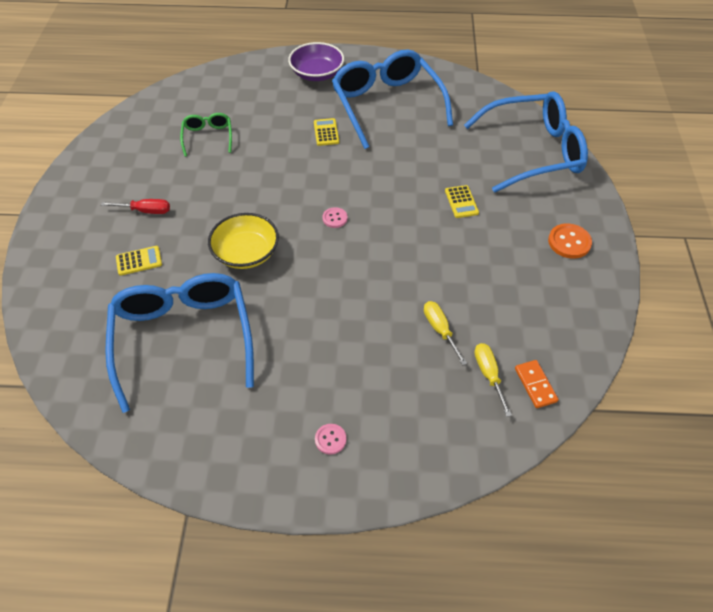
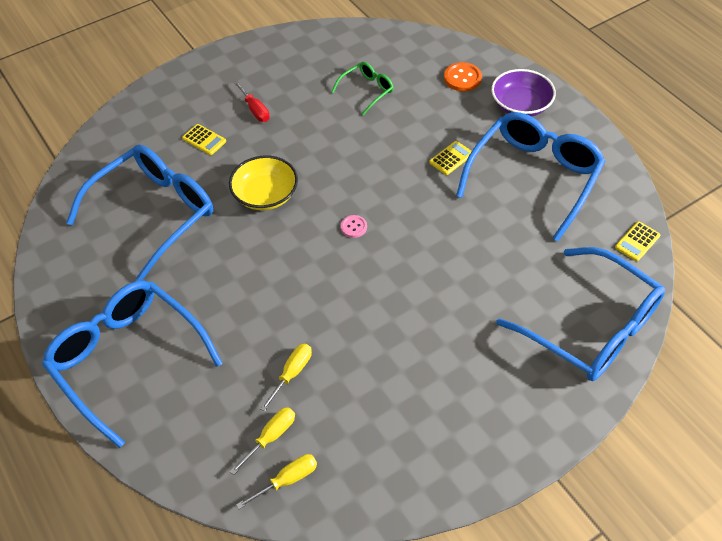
camera: 55 degrees right, 0 degrees up
(330, 439) = (128, 360): pink button -> blue glasses
(461, 202) = (460, 306): yellow calculator -> yellow calculator (637, 241)
(535, 385) = (287, 480): orange domino -> yellow screwdriver
(569, 242) = (489, 422): orange button -> orange button (462, 78)

